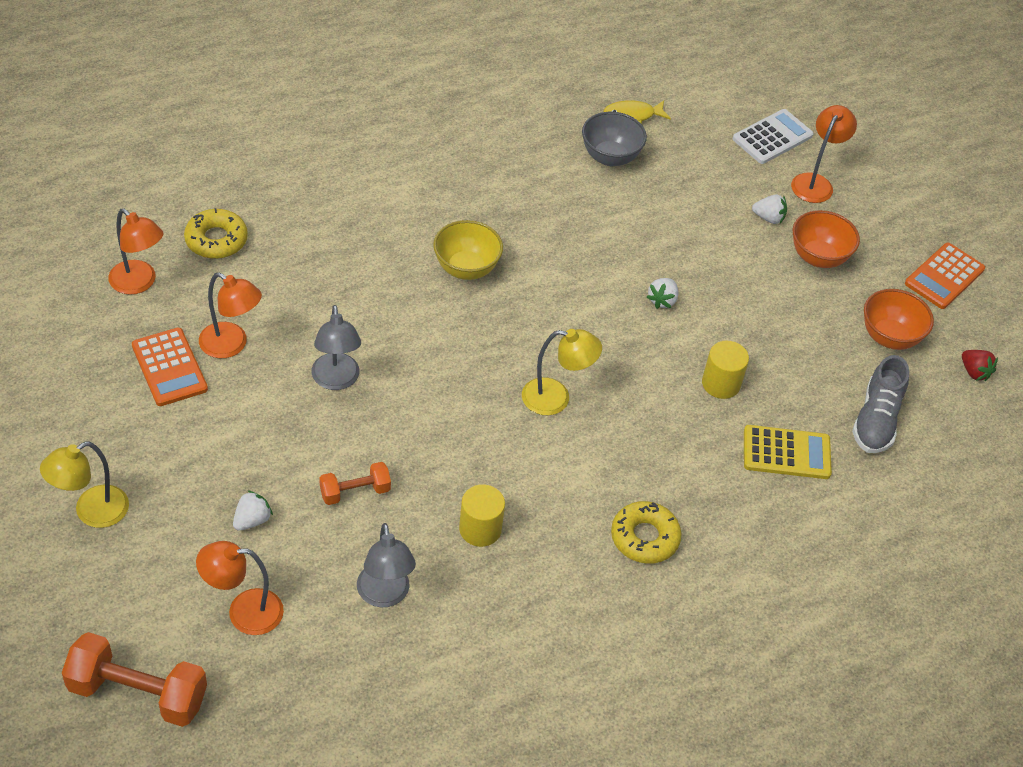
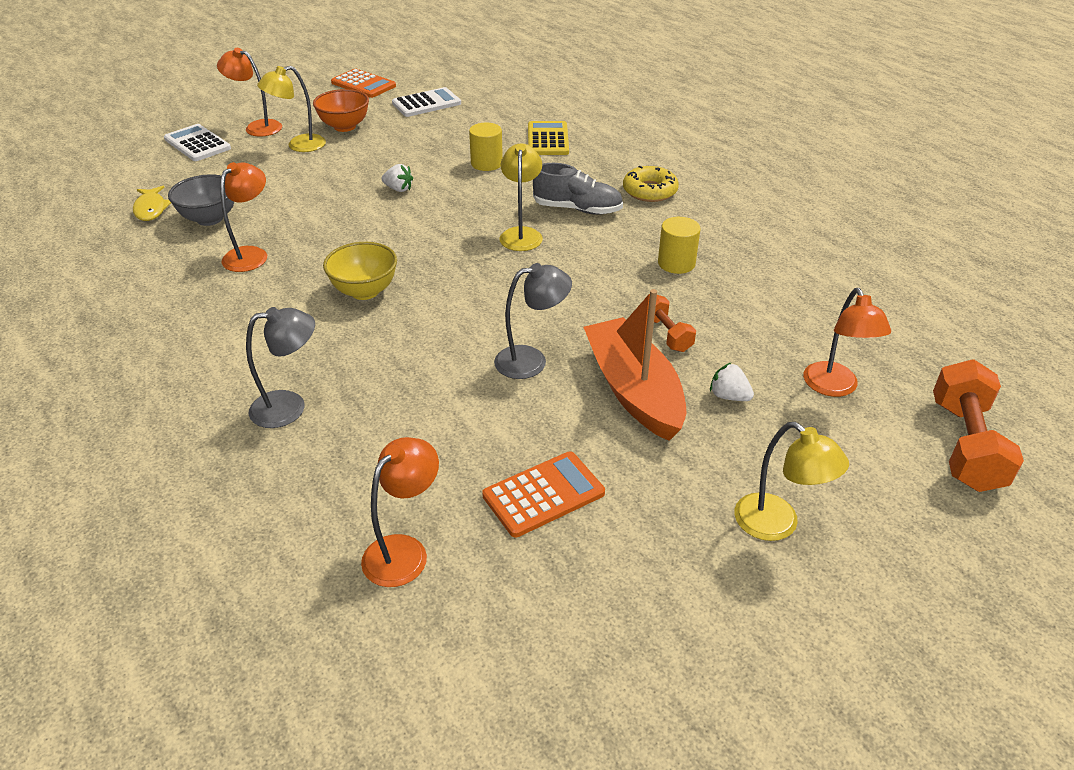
camera: 90 degrees left, 10 degrees down
(216, 240) = (322, 486): yellow donut -> none
(231, 345) = (498, 446): orange lamp -> orange lamp (251, 254)
(278, 449) = (633, 390): none -> orange boat
(385, 595) = (769, 307): grey lamp -> grey lamp (290, 407)
(768, 218) = (299, 145): white strawberry -> yellow lamp
(876, 420) = (507, 109): grey shoe -> grey shoe (577, 209)
(889, 337) = (426, 103): orange bowl -> white calculator
(974, 372) = (455, 78): red strawberry -> none

